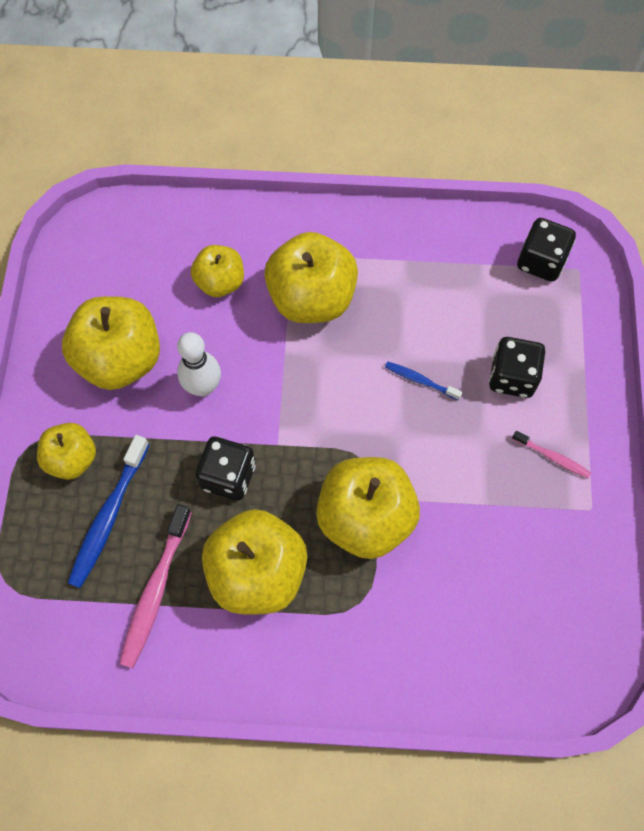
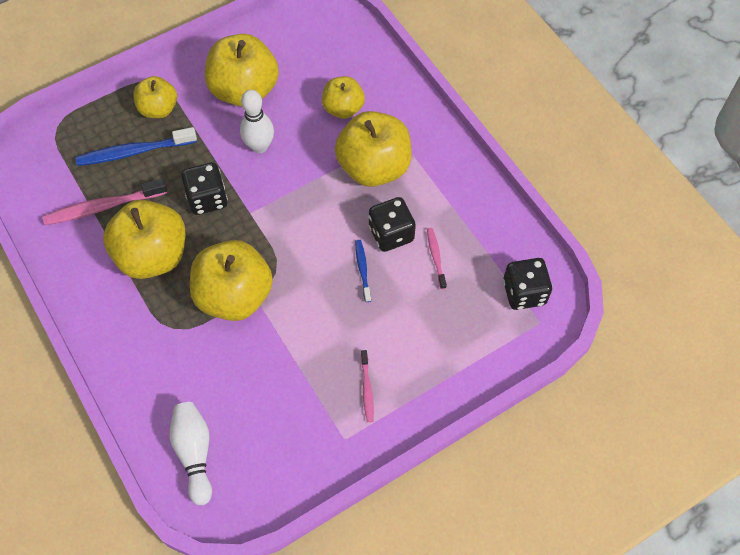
camera: 55 degrees right, 5 degrees down
(452, 309) = (435, 257): none -> pink toothbrush
(512, 377) = (411, 327): black dice -> black dice (391, 234)
(520, 662) = (194, 453): none -> white bowling pin

